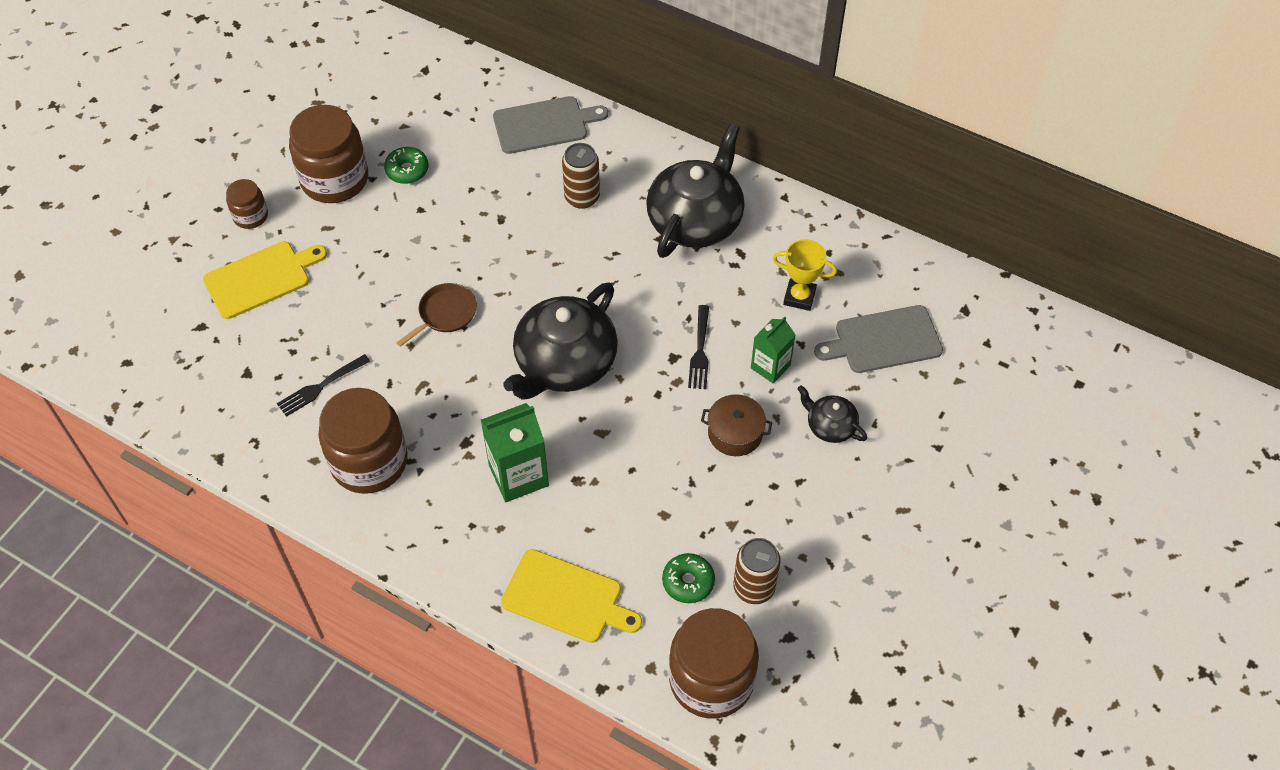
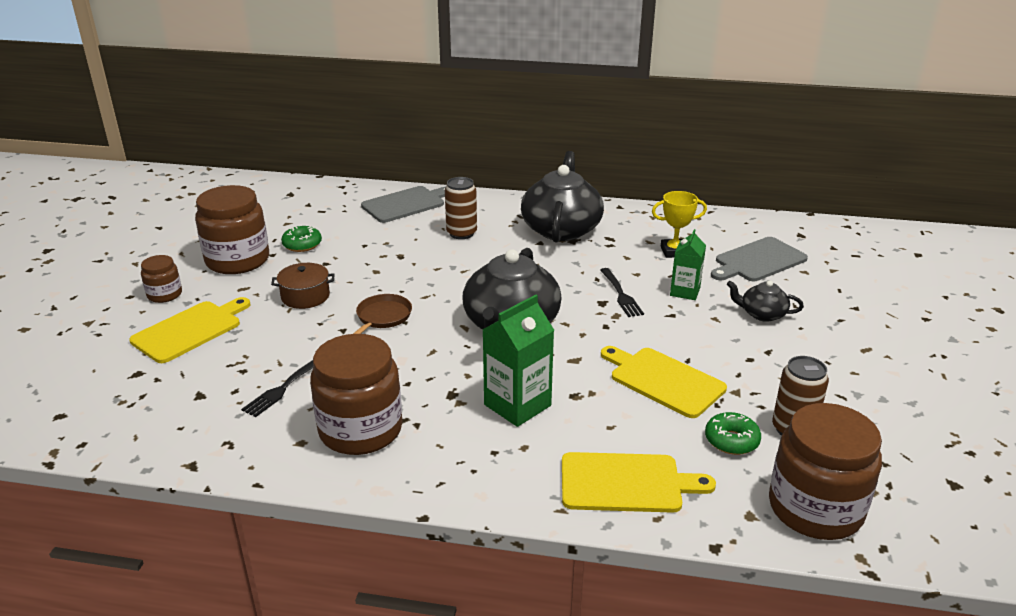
camera: 20 degrees left, 25 degrees down
(671, 487) = (663, 380): none -> yellow cutting board
(735, 433) = (690, 335): brown pot -> brown pot (305, 296)

